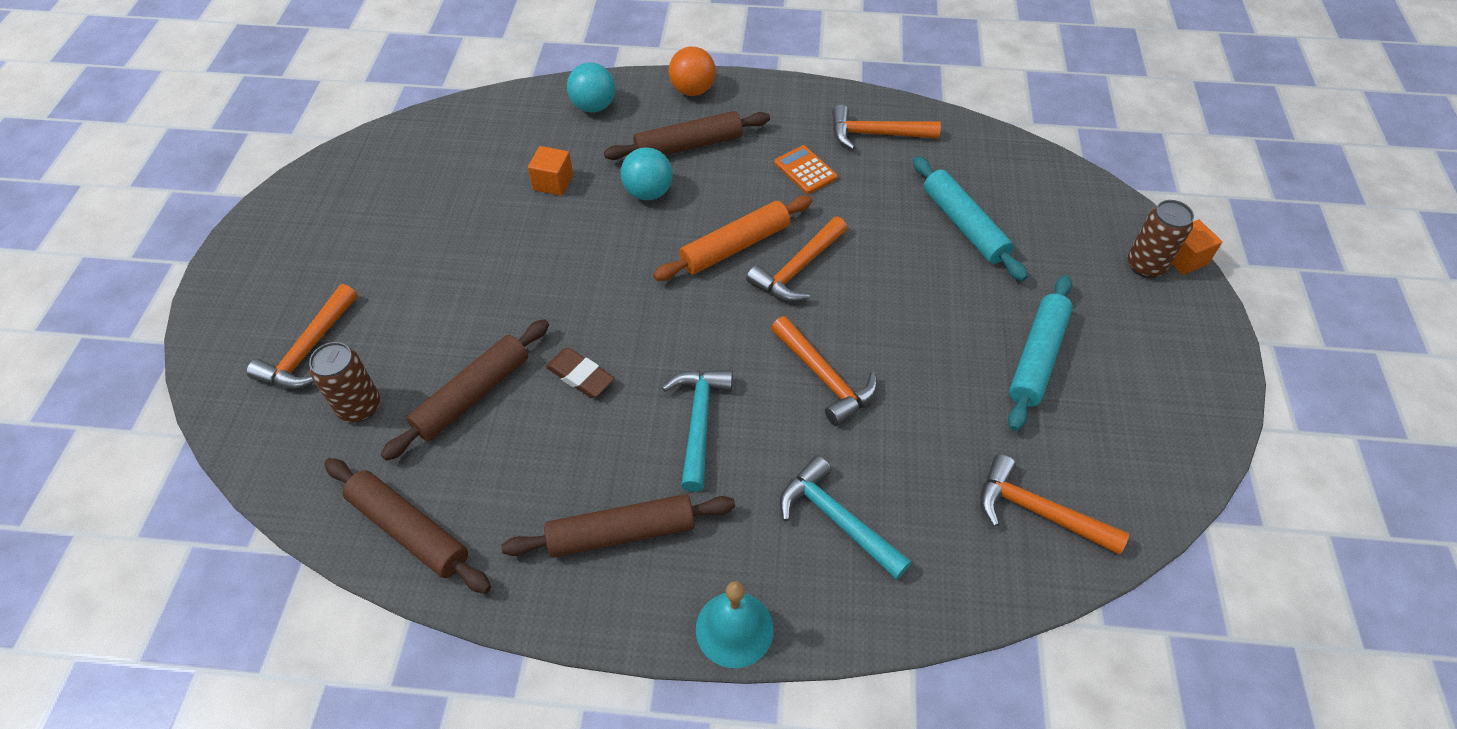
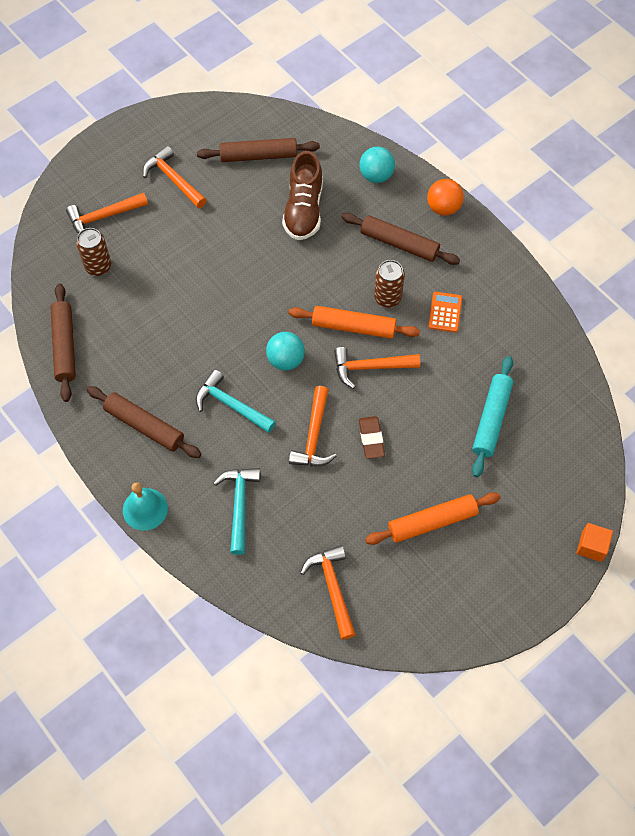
camera: 45 degrees right, 10 degrees up
(473, 395) = (149, 303): brown rolling pin -> brown rolling pin (258, 156)
(553, 182) = (303, 210): orange cube -> brown shoe
(580, 376) = (204, 334): brown eraser -> brown eraser (371, 439)
(648, 192) = (345, 256): turquoise ball -> turquoise ball (285, 360)
(699, 422) = (231, 405): turquoise hammer -> turquoise hammer turned 105 degrees counterclockwise
(876, 134) = (514, 322): orange hammer -> orange hammer (173, 179)
(1037, 357) = (432, 522): turquoise rolling pin -> orange rolling pin
(1145, 265) = (563, 530): brown can -> brown can (387, 298)

